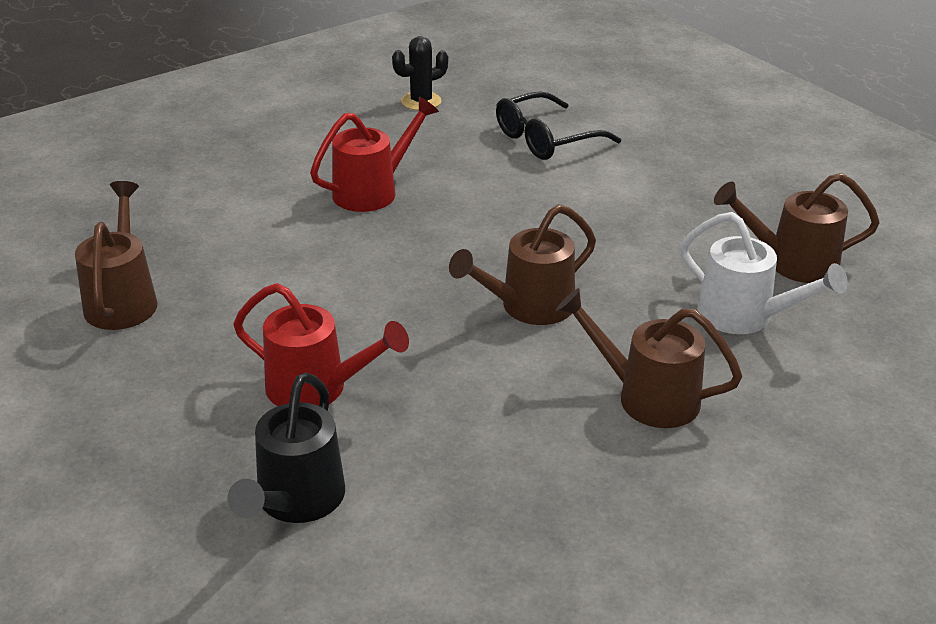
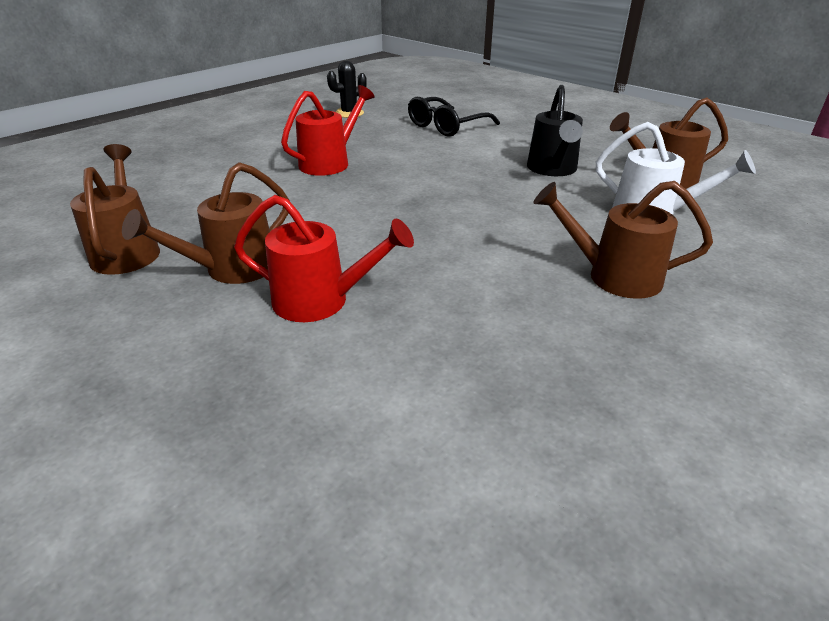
camera: 10 degrees left, 0 degrees up
(295, 502) = (326, 408): black watering can -> black watering can (552, 170)
(528, 307) = (482, 223): brown watering can -> brown watering can (231, 269)

